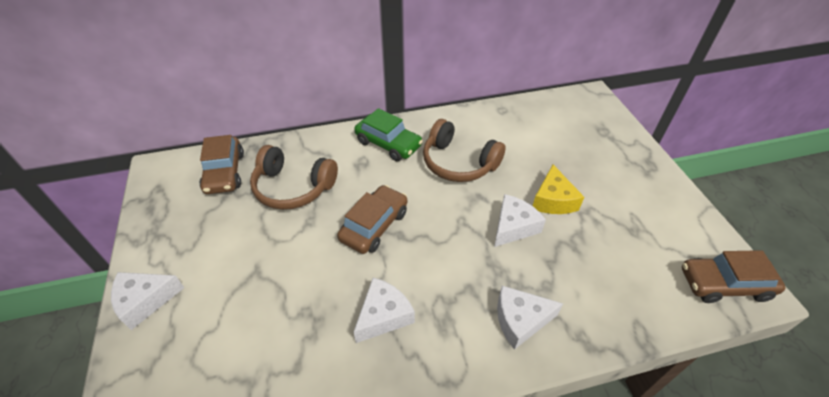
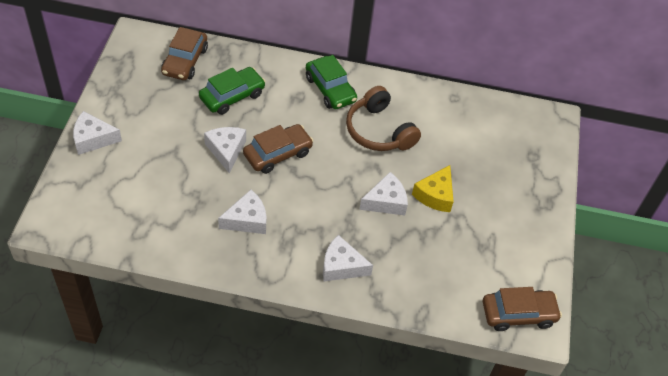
camera: 20 degrees right, 5 degrees up
(293, 187) = (232, 96): brown headphones -> green car
(316, 246) = (226, 151): none -> white cheese
(724, 284) = (518, 314): brown car -> brown car turned 150 degrees clockwise

